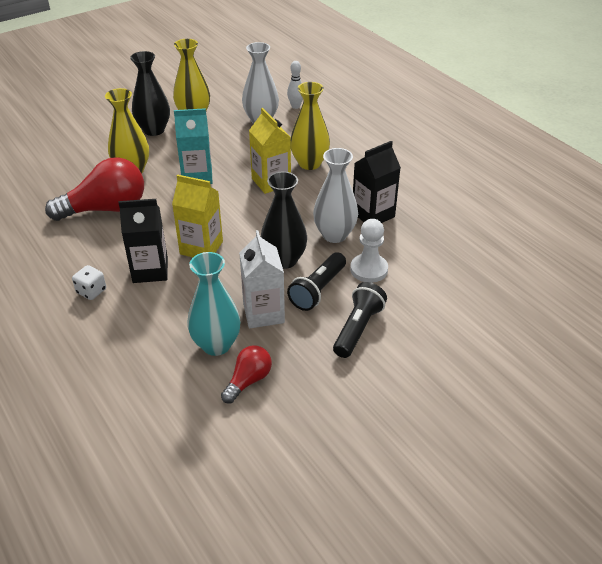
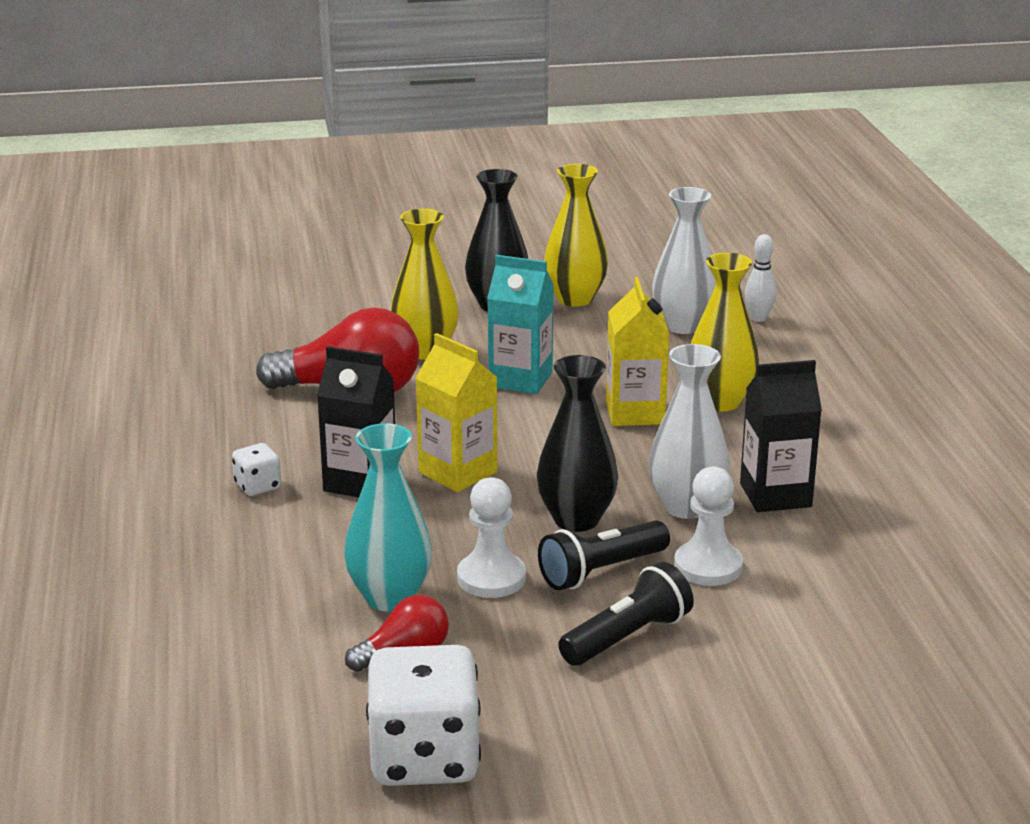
camera: 25 degrees right, 15 degrees down
(263, 313) = (491, 578): white carton -> white pawn
(304, 449) = (424, 758): none -> white dice

